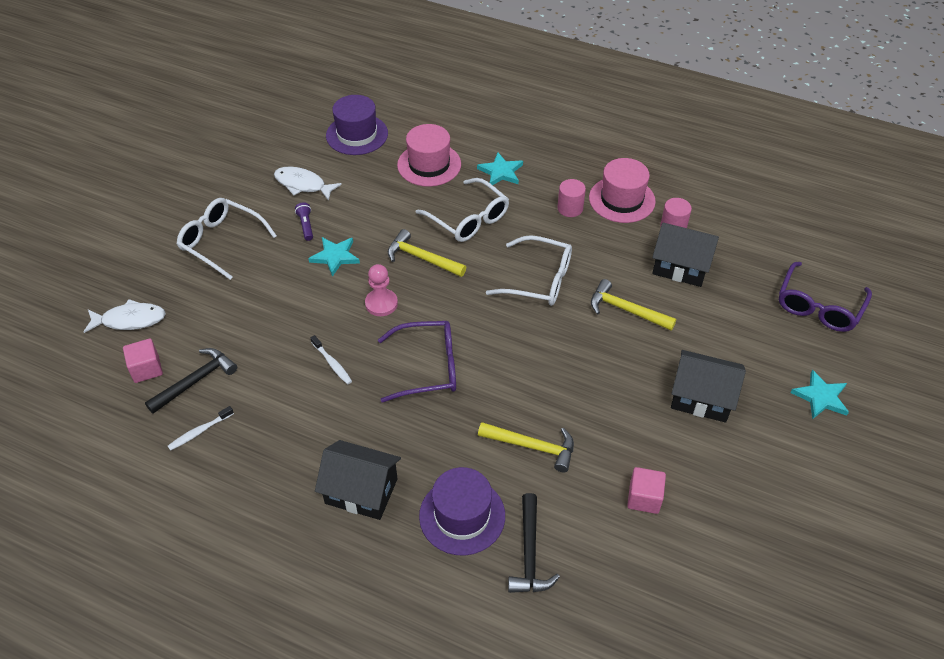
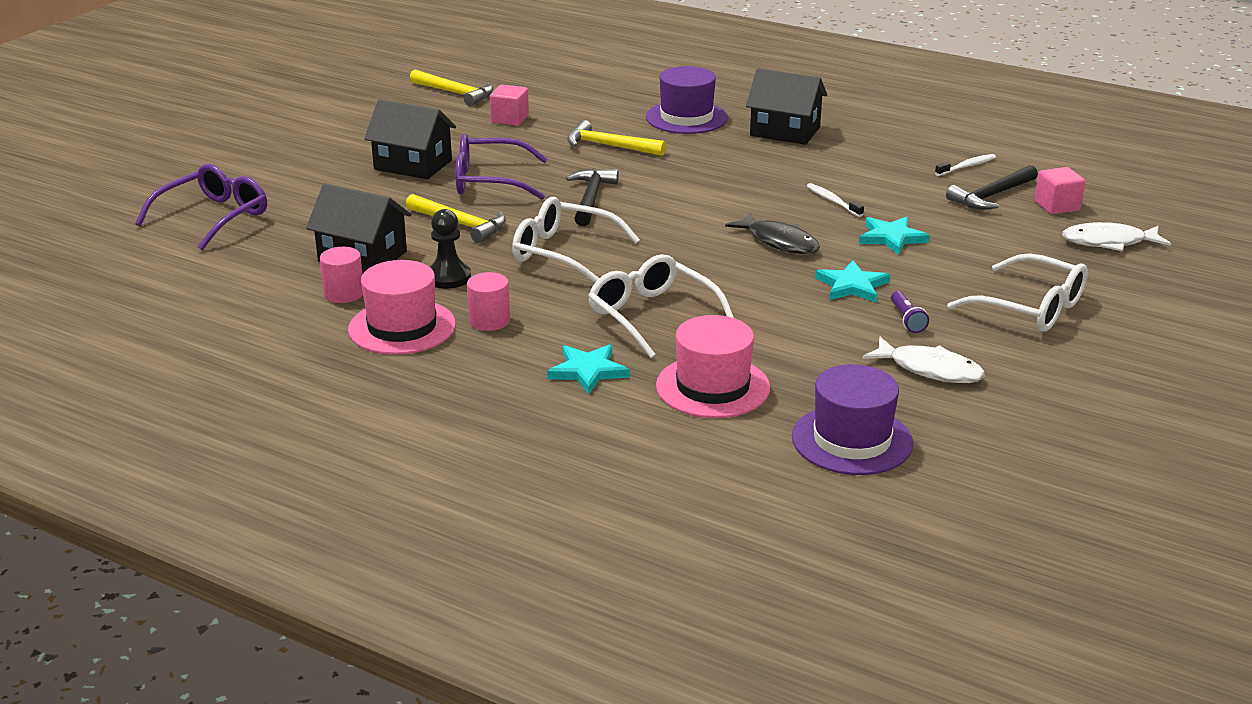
camera: 175 degrees left, 20 degrees down
(381, 303) = (779, 242): pink pawn -> black fish
(422, 258) = (725, 279): yellow hammer -> yellow hammer (455, 93)
(428, 367) = (717, 194): purple glasses -> purple glasses (489, 181)
(530, 553) = (627, 101): black hammer -> black hammer (591, 198)
(611, 247) = (448, 277): none -> black pawn
(820, 397) = (282, 160): turquoise star -> turquoise star (891, 238)

